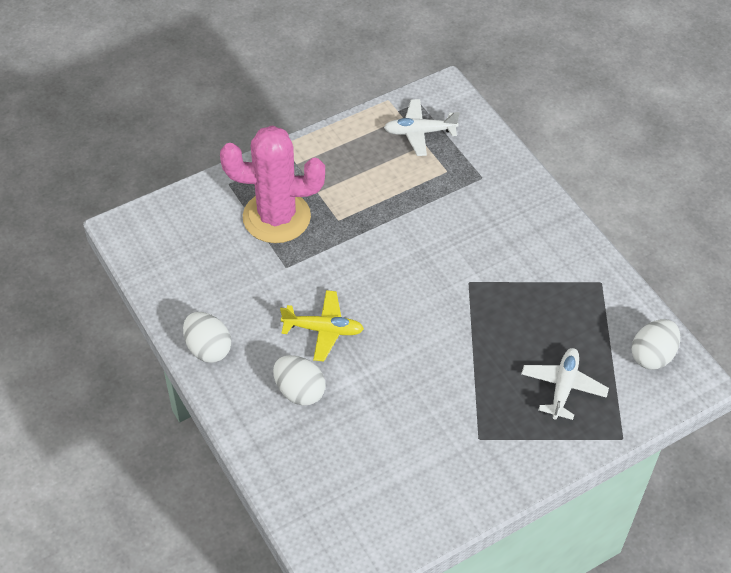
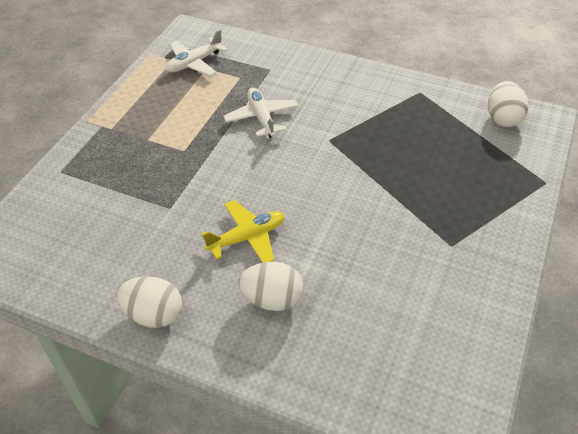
camera: 35 degrees left, 5 degrees down
(276, 217) = (127, 175): pink cactus -> none
(563, 387) = (470, 172): white plane -> white plane (261, 118)

